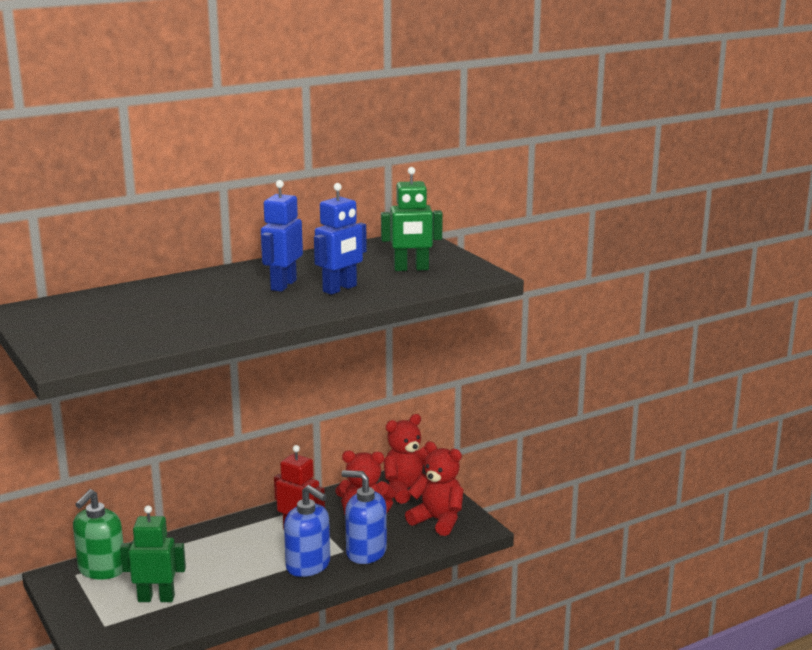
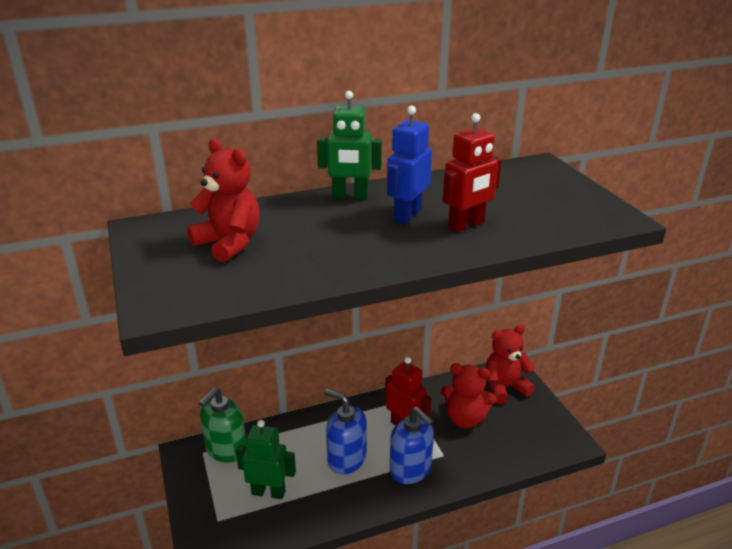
camera: 10 degrees right, 10 degrees up
(340, 289) = (466, 225): blue robot -> red robot
(366, 552) = (465, 460): blue soap dispenser -> blue soap dispenser (346, 459)
(411, 269) = (541, 204): green robot -> green robot (350, 196)
(438, 520) = (533, 428): red teddy bear -> red teddy bear (229, 243)

